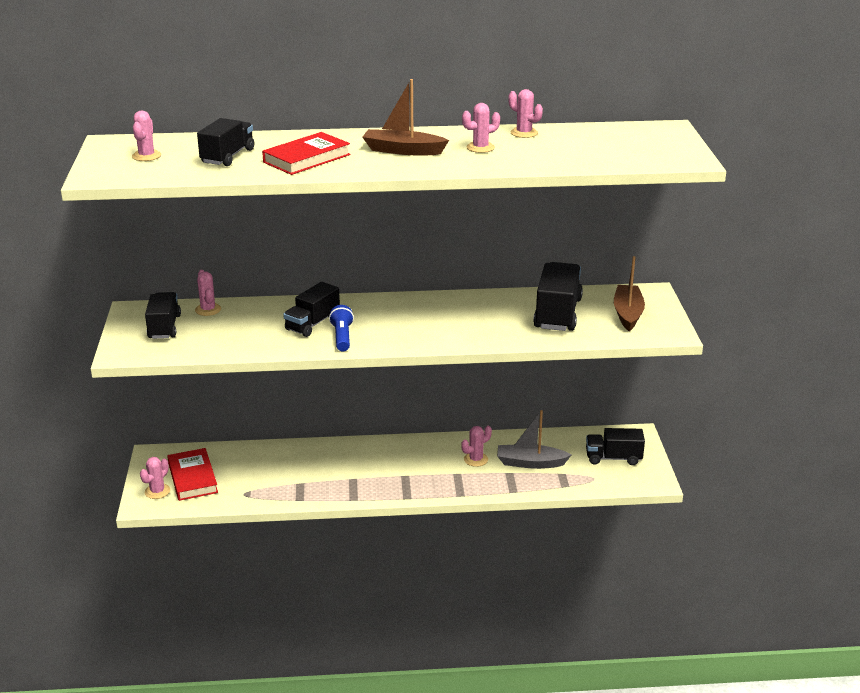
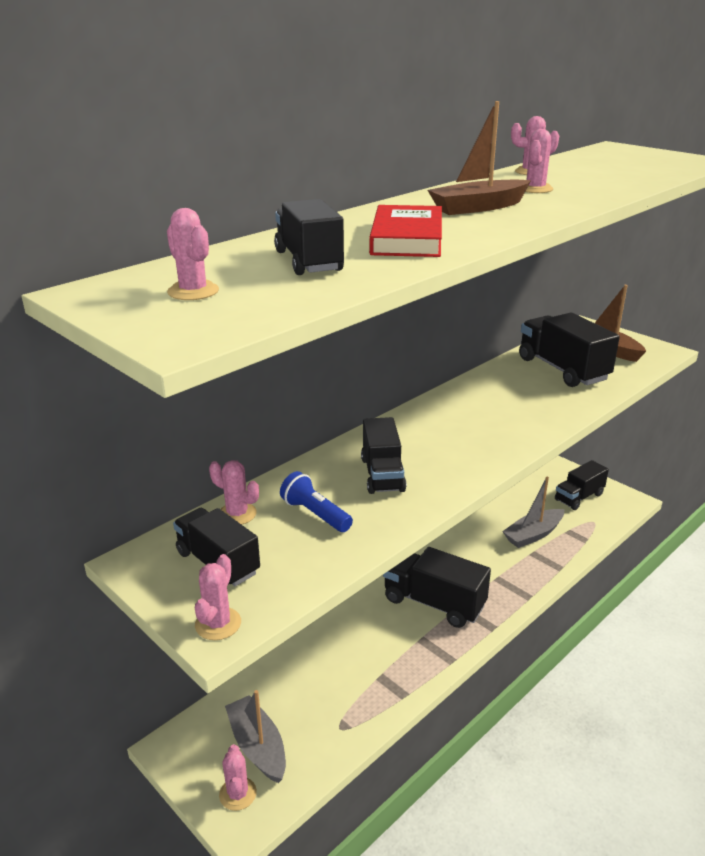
camera: 40 degrees left, 0 degrees up
(192, 478) = (257, 746): red book -> grey boat
(342, 337) = (437, 474): blue flashlight -> blue flashlight (315, 514)
(392, 465) = (434, 603): none -> black truck
(476, 459) = (490, 555): pink cactus -> pink cactus (218, 624)

